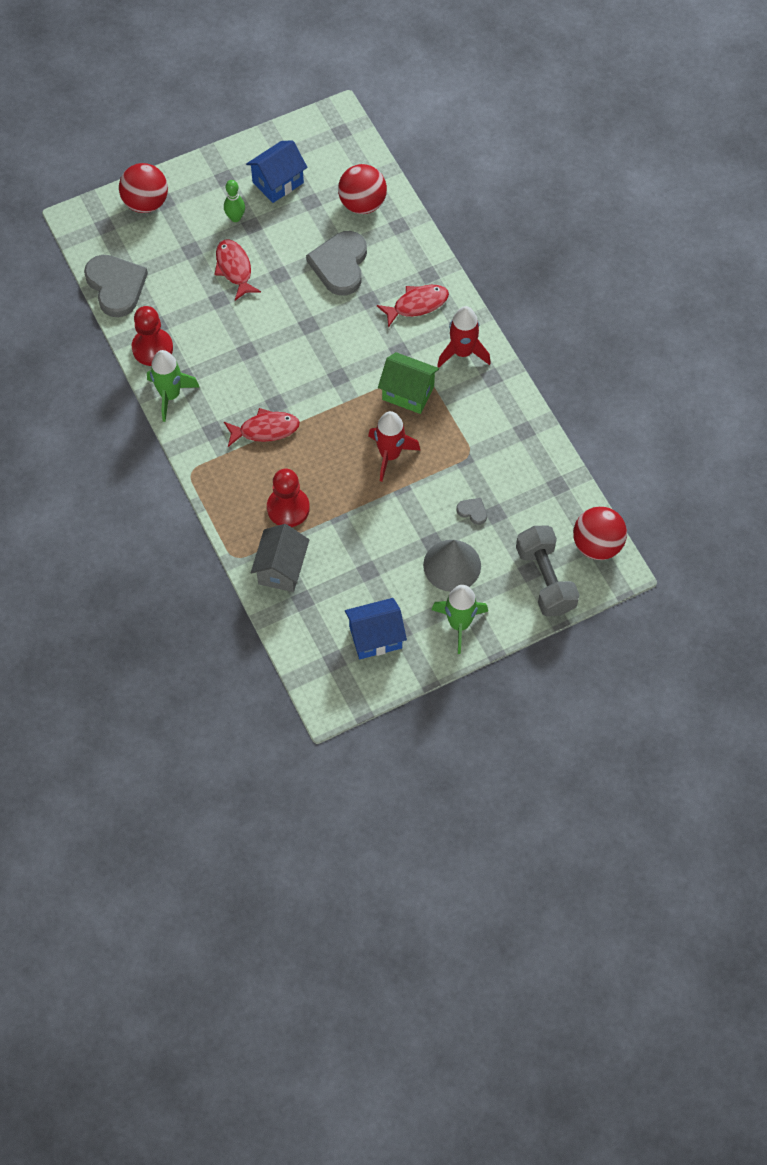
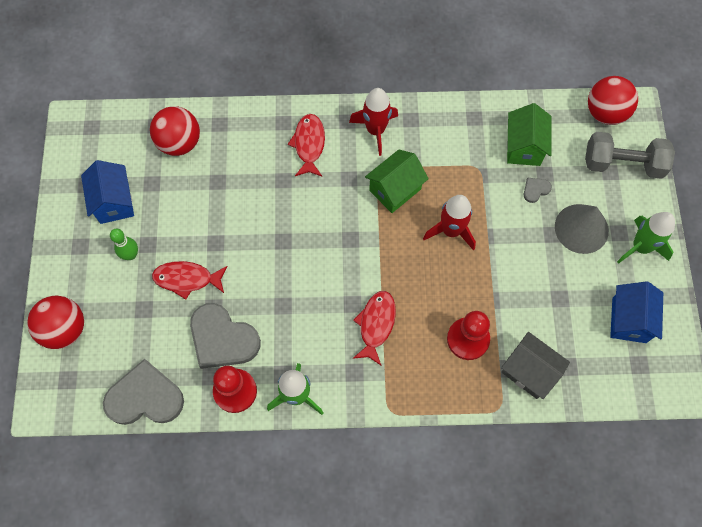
camera: 65 degrees left, 5 degrees up
(340, 265) = (233, 188): grey heart -> grey heart (222, 338)
(515, 485) = (523, 147): none -> green house

